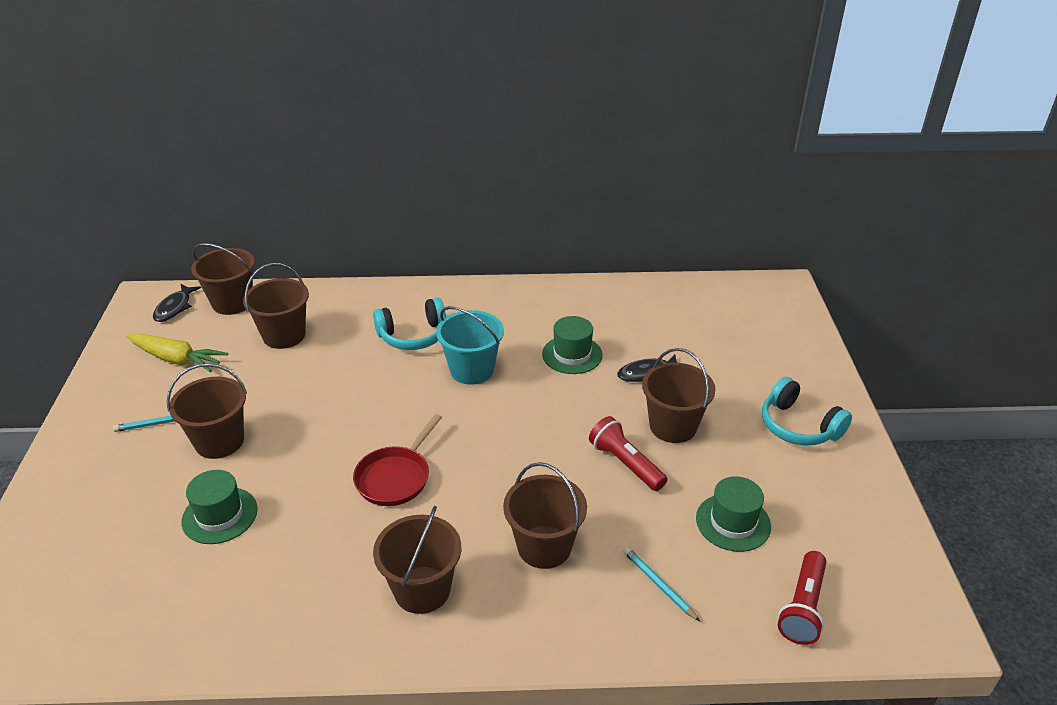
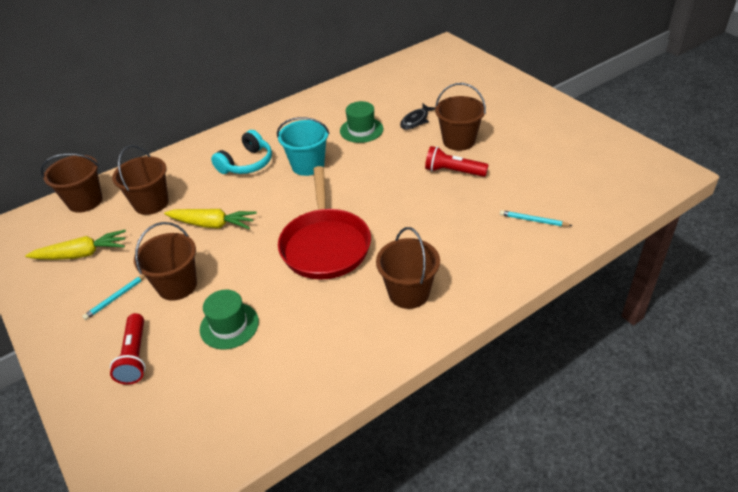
camera: 30 degrees left, 5 degrees up
(175, 308) = (39, 224): black fish -> none
(314, 390) = (212, 224): none -> yellow carrot
(395, 477) = (325, 245): red pan -> red pan, size x1.63
(544, 547) = (454, 234): brown bucket -> none
(733, 522) = (538, 172): green hat -> none
(798, 426) = (523, 111): turquoise headphones -> none
(802, 607) = (611, 193): red flashlight -> red flashlight (135, 356)

